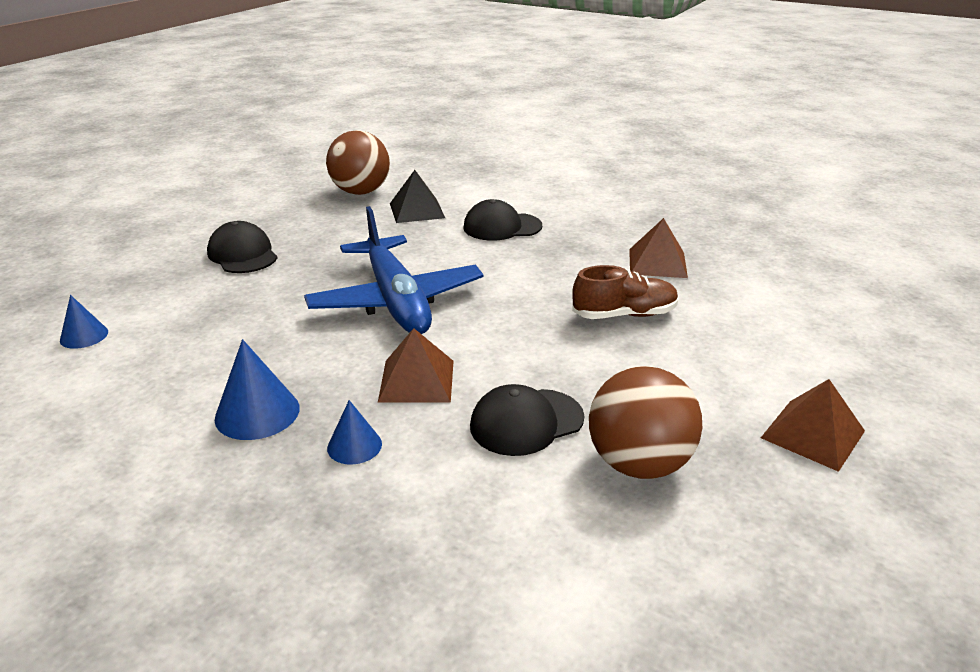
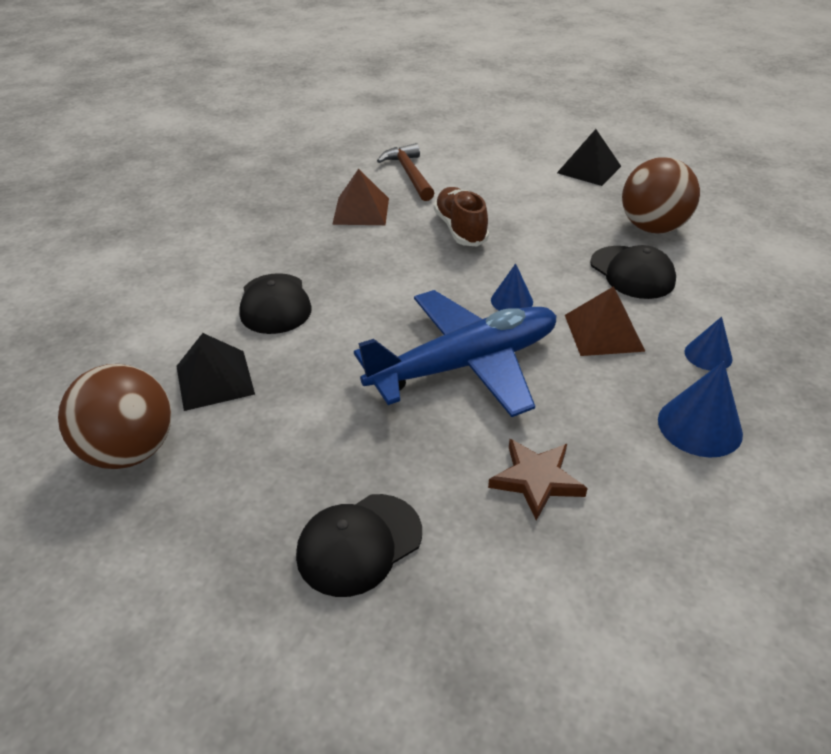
camera: 95 degrees left, 10 degrees up
(84, 336) = (634, 661): blue cone -> blue cone (511, 301)
(251, 319) = (536, 480): none -> brown star
(748, 291) = (409, 174): none -> brown hammer
(812, 434) = (589, 169): brown pyramid -> black pyramid

